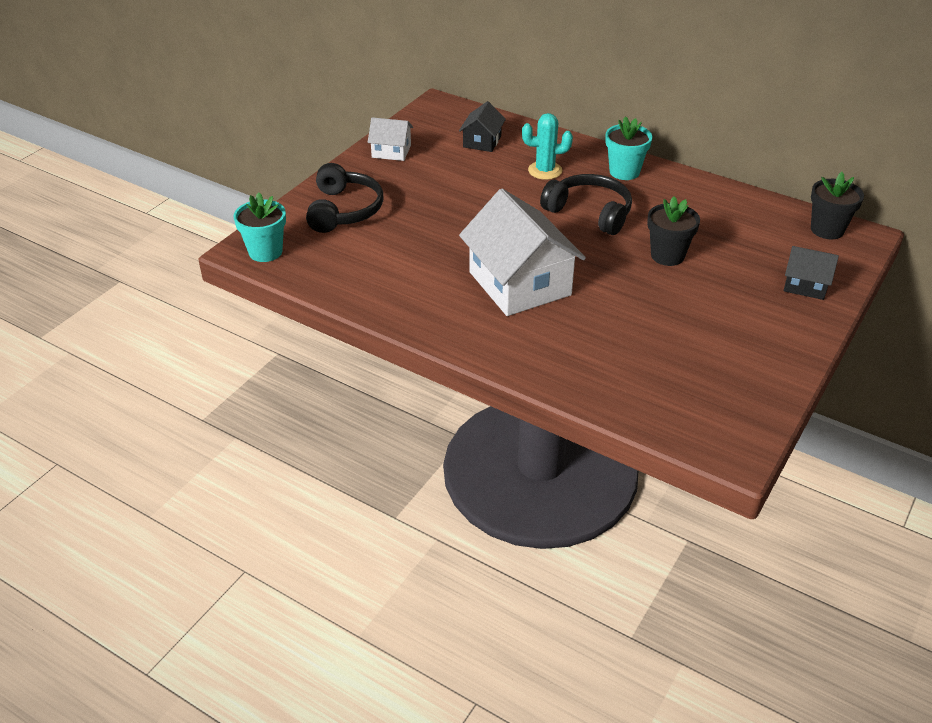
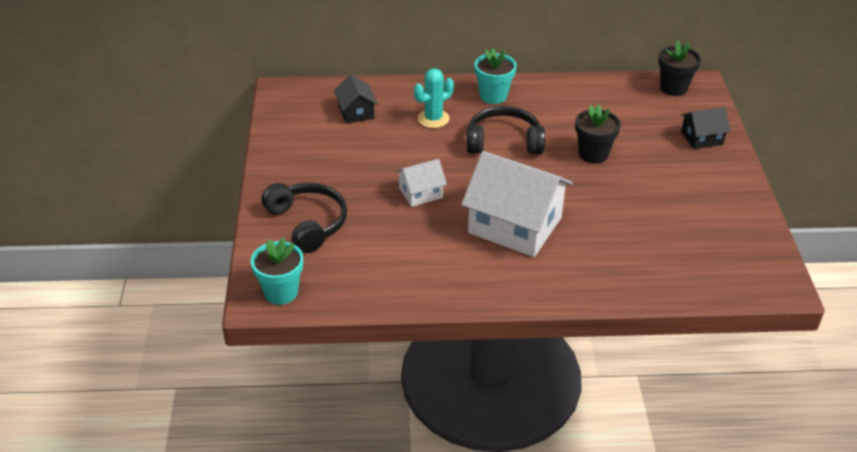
camera: 35 degrees left, 0 degrees up
(391, 151) = (289, 151): white house -> white house (420, 193)

